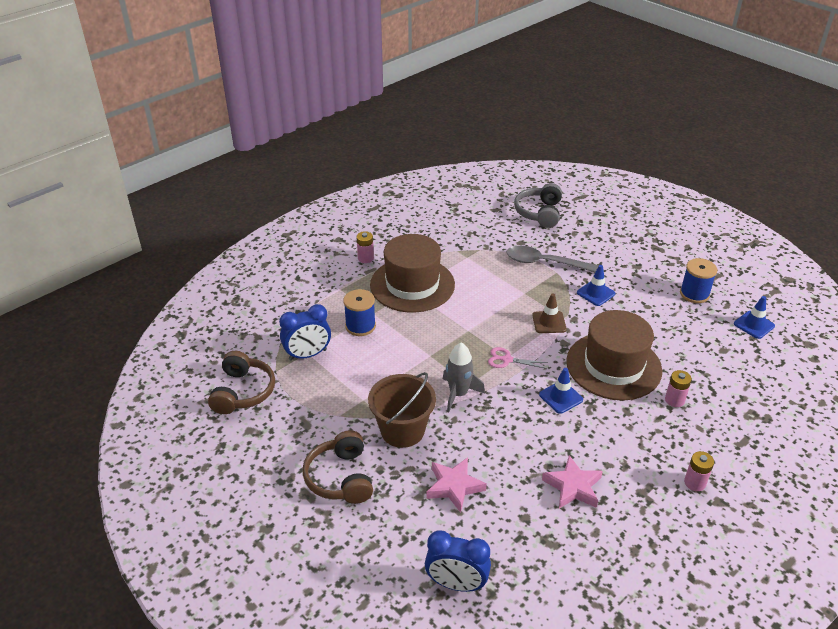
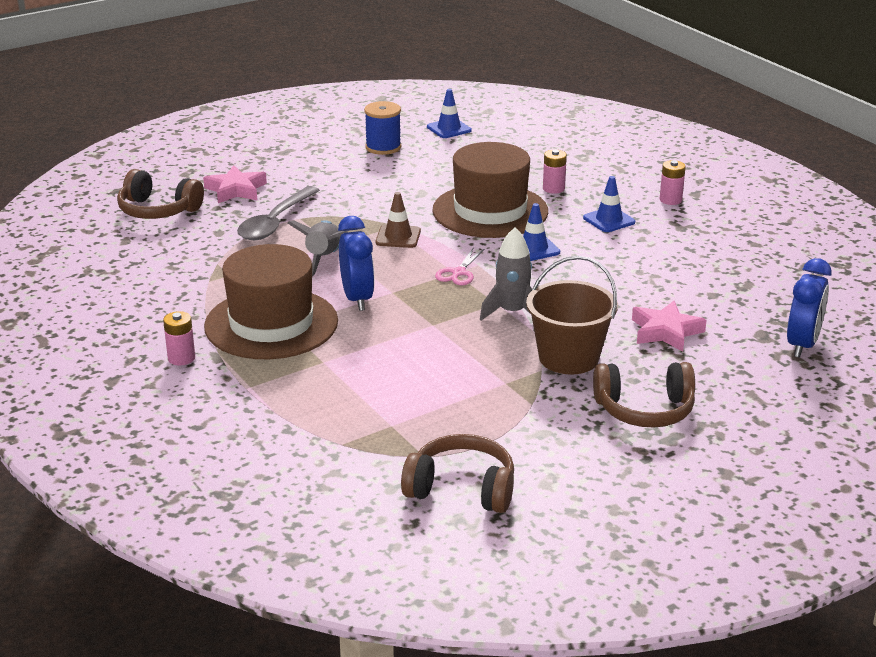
camera: 80 degrees left, 10 degrees down
(308, 355) = (396, 424): blue clock -> blue clock (357, 299)
(360, 326) = (348, 374): blue spool -> none
(502, 292) = (323, 259): none -> grey rocket
(539, 213) = (158, 210): grey headphones -> brown headphones
(573, 487) = (671, 262): pink star -> pink star (236, 190)
(595, 293) = (355, 200): blue traffic cone -> blue traffic cone (609, 220)

